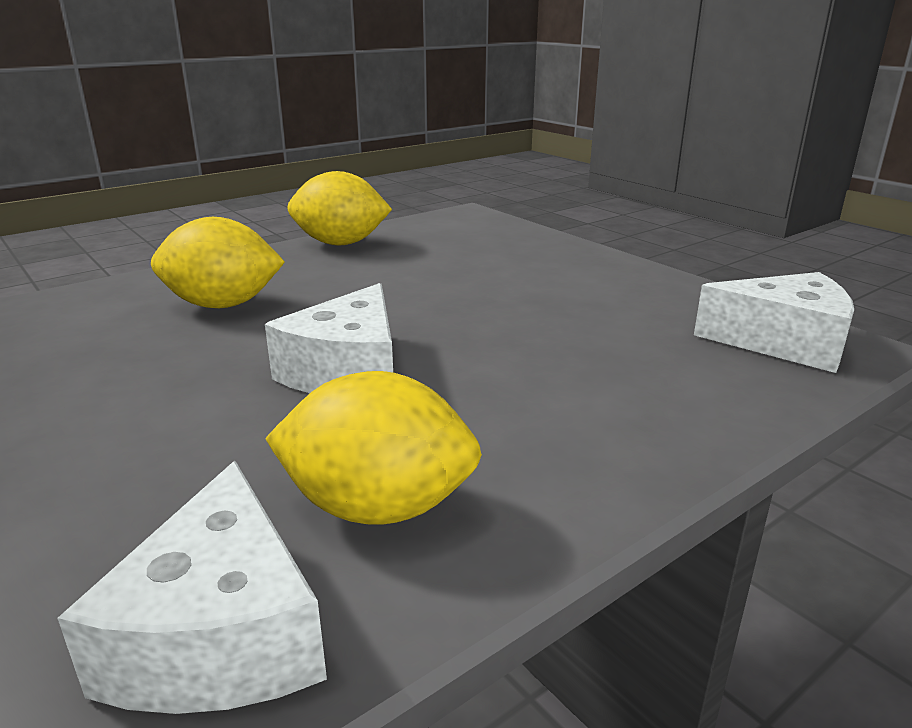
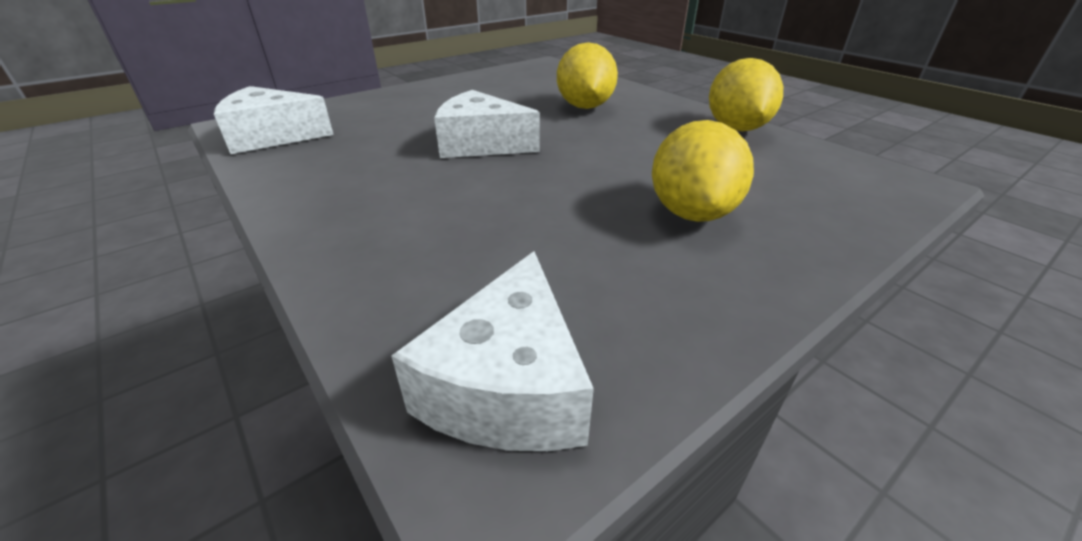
camera: 90 degrees right, 10 degrees up
(378, 507) = (328, 158): yellow lemon -> yellow lemon (691, 212)

